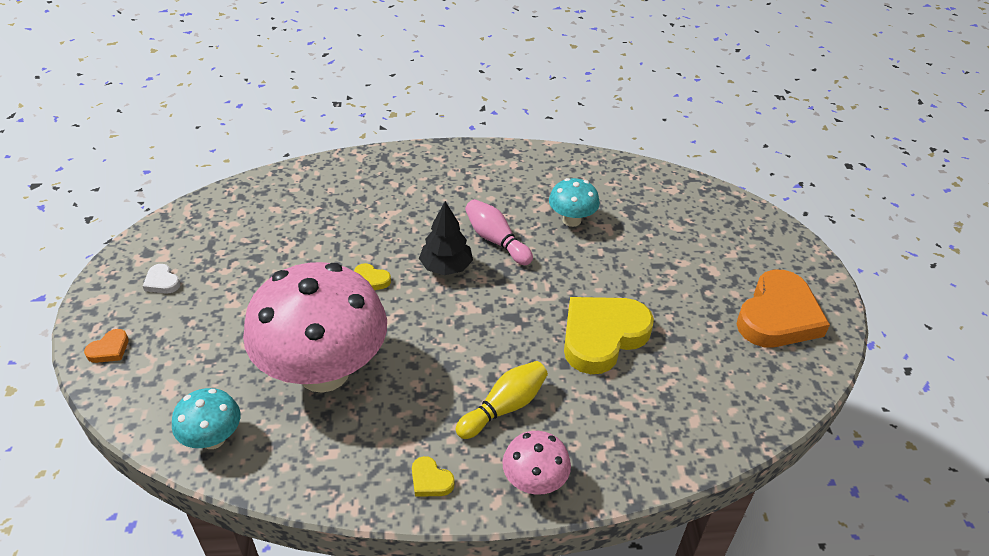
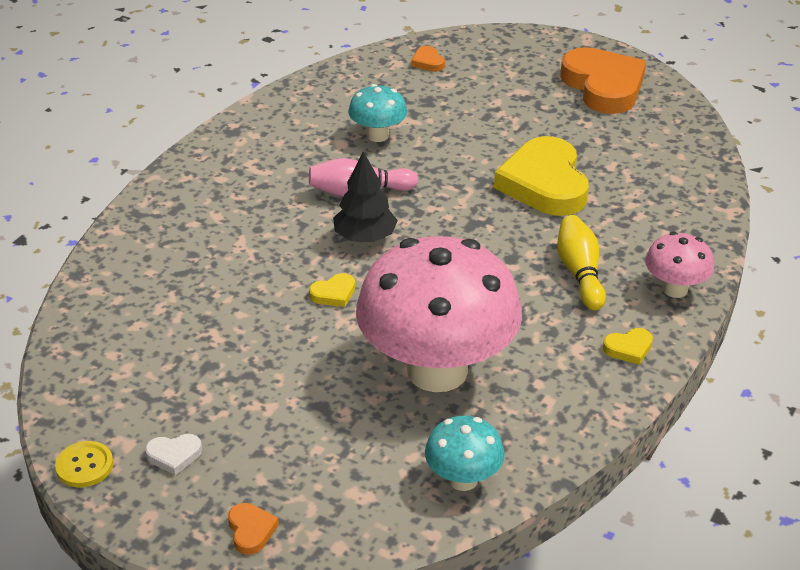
camera: 55 degrees left, 5 degrees down
(133, 249) = (84, 466): none -> yellow button
(692, 204) = (428, 62): none -> orange heart

